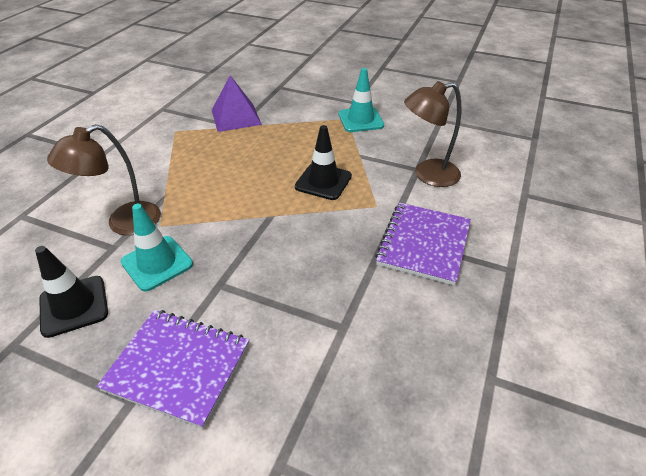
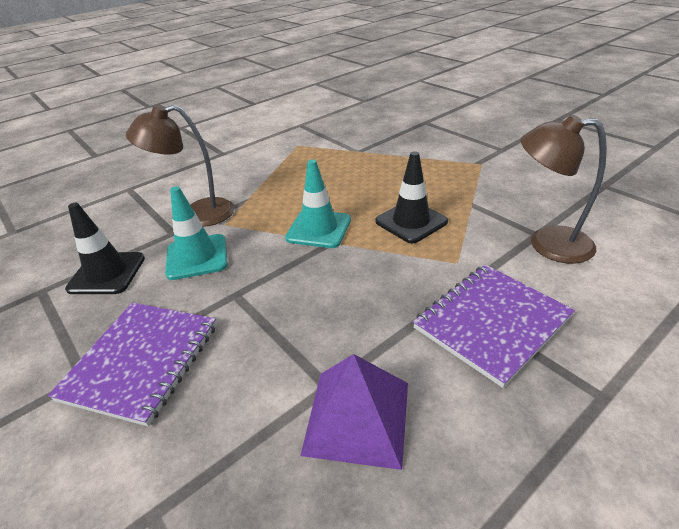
camera: 30 degrees right, 5 degrees down
(178, 367) = (141, 361): purple notebook -> purple notebook turned 60 degrees clockwise
(236, 117) = (362, 142): purple pyramid -> purple pyramid (357, 417)
(360, 120) = (497, 168): turquoise traffic cone -> turquoise traffic cone (319, 229)

